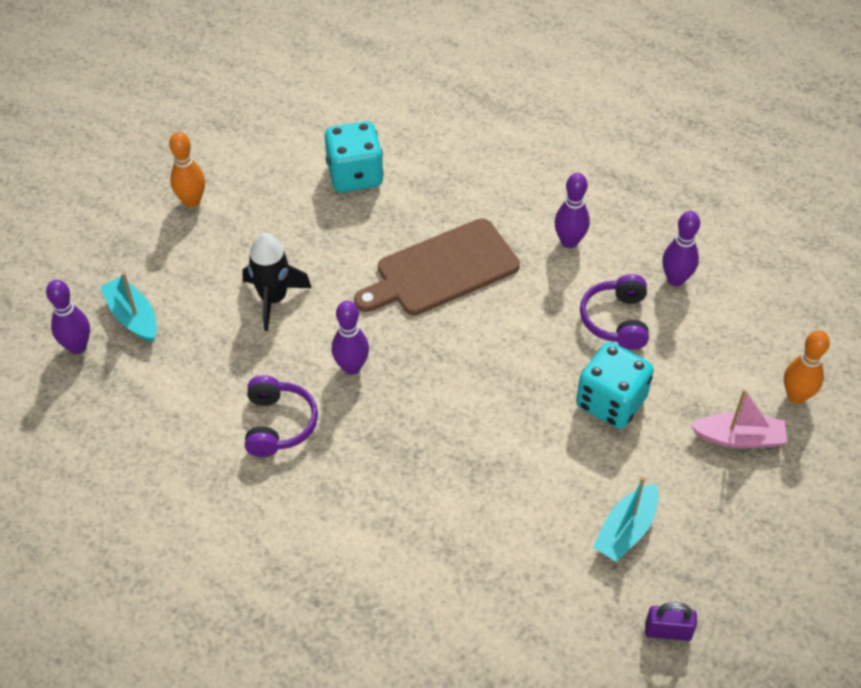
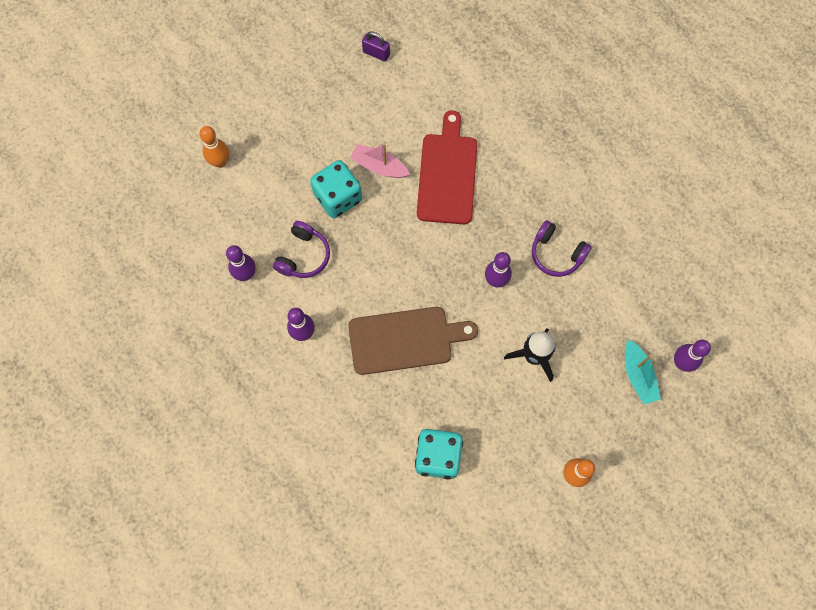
camera: 160 degrees left, 20 degrees up
(278, 424) = (556, 253): purple headphones -> purple headphones turned 75 degrees counterclockwise
(472, 481) = (447, 174): none -> red cutting board
(626, 530) = (370, 114): turquoise boat -> none
(739, 438) = (272, 147): pink boat -> pink boat (379, 166)

